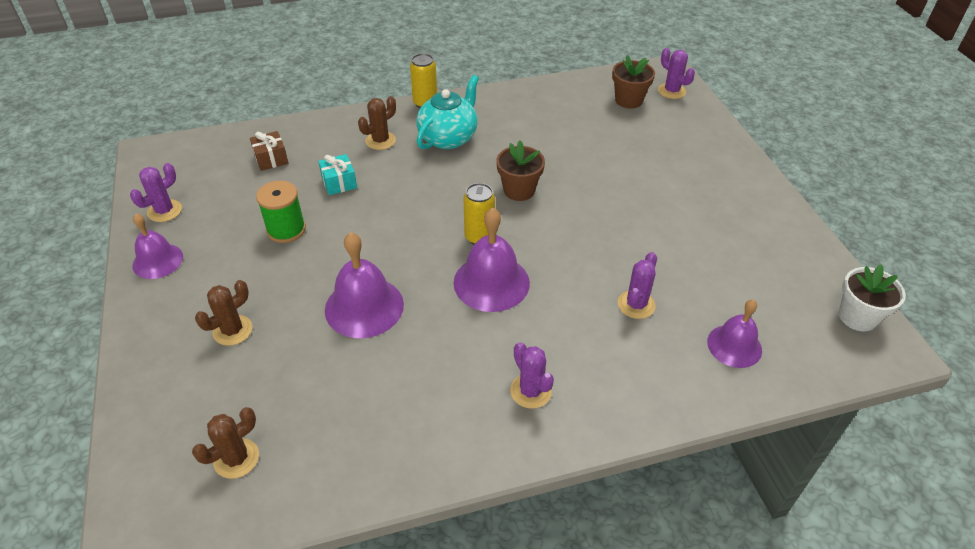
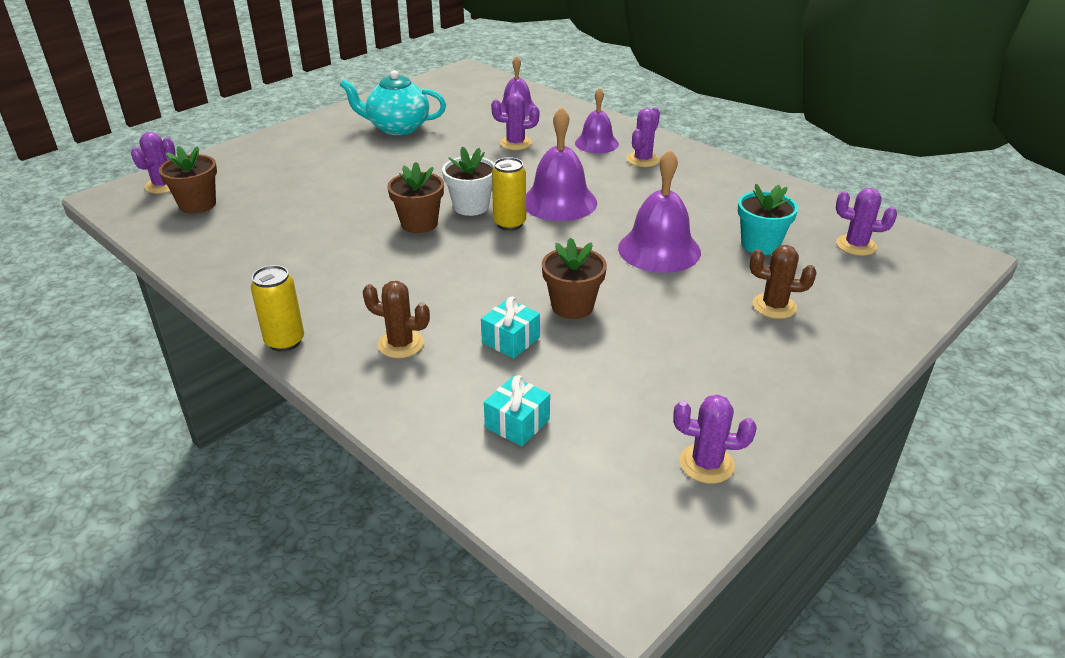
camera: 120 degrees left, 10 degrees down
(158, 261) = (775, 412): purple bell -> purple bell (596, 143)
(236, 458) = (856, 245): brown cactus -> purple cactus
(271, 159) = (517, 423): brown gift -> turquoise gift
(286, 230) = (623, 341): green spool -> none
(307, 381) = (760, 245): none -> turquoise flower pot
(343, 223) = (572, 306): none -> brown flower pot
(448, 137) = (355, 295): turquoise teapot -> turquoise teapot (397, 128)
(857, 317) = (446, 80): white flower pot -> white flower pot (471, 206)

